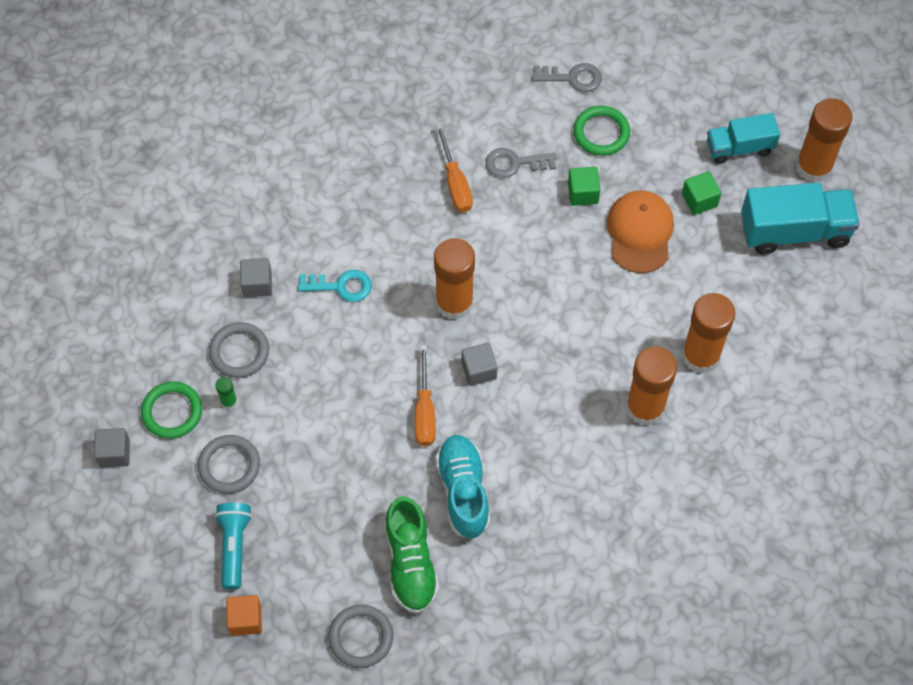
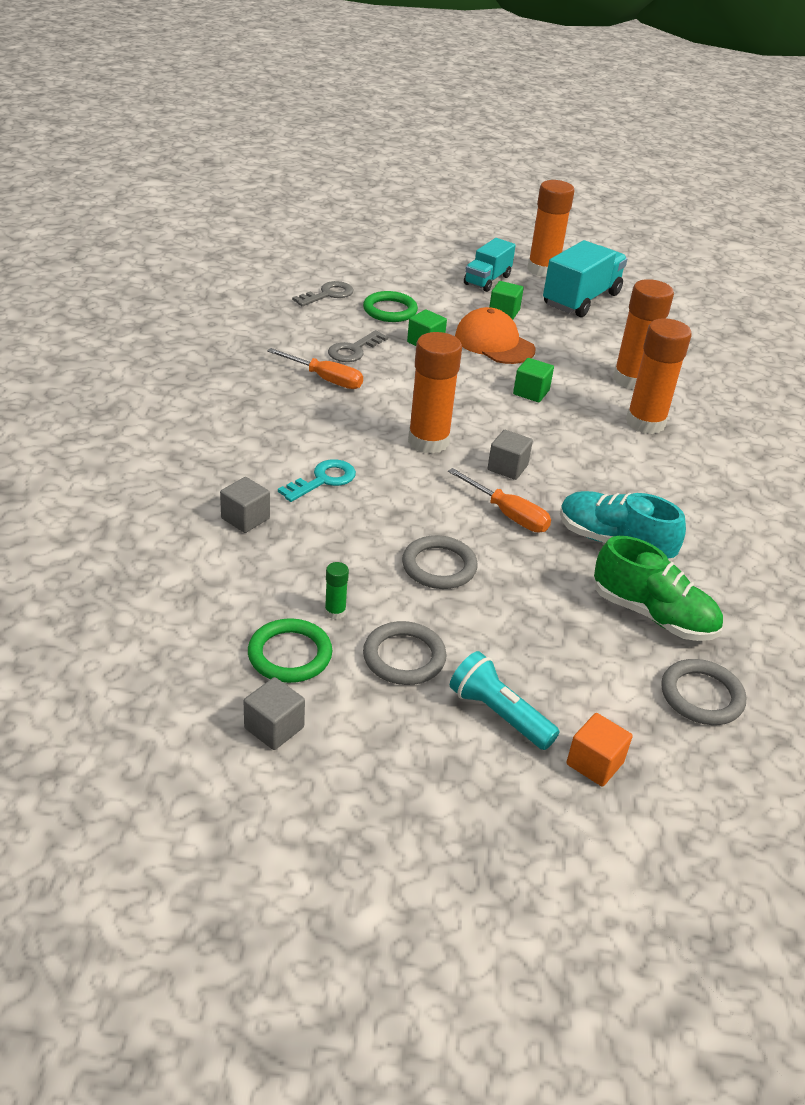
camera: 50 degrees left, 25 degrees down
(239, 352) = (294, 572): grey ring -> grey ring (439, 566)
(596, 309) = (531, 392): none -> green cube

